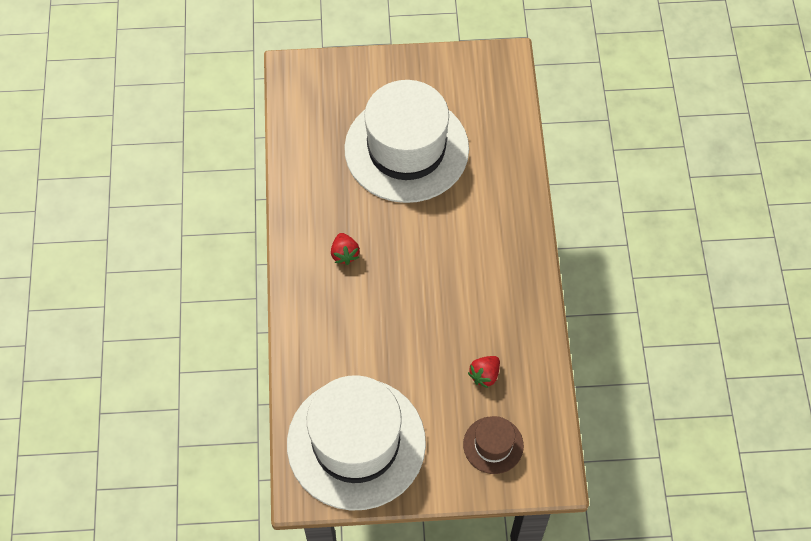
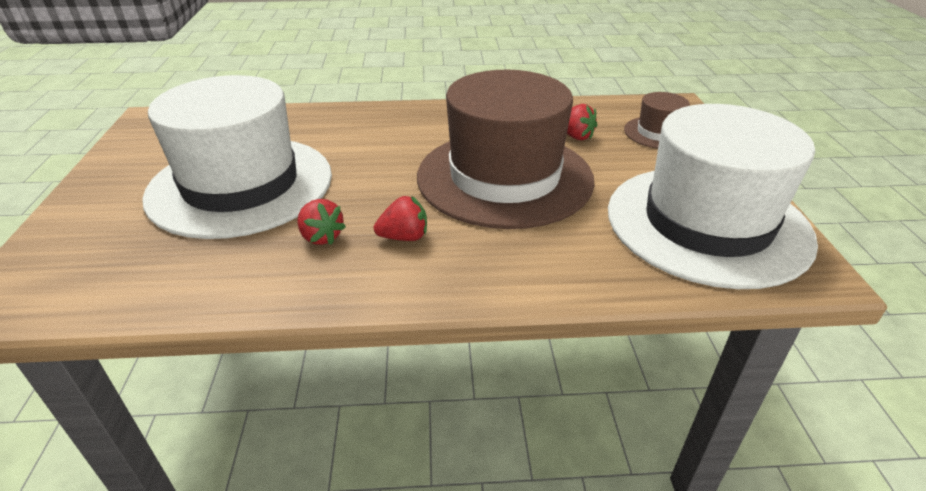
camera: 90 degrees left, 25 degrees down
(346, 207) = (321, 237): none -> red strawberry
(417, 316) = (504, 177): none -> brown hat

